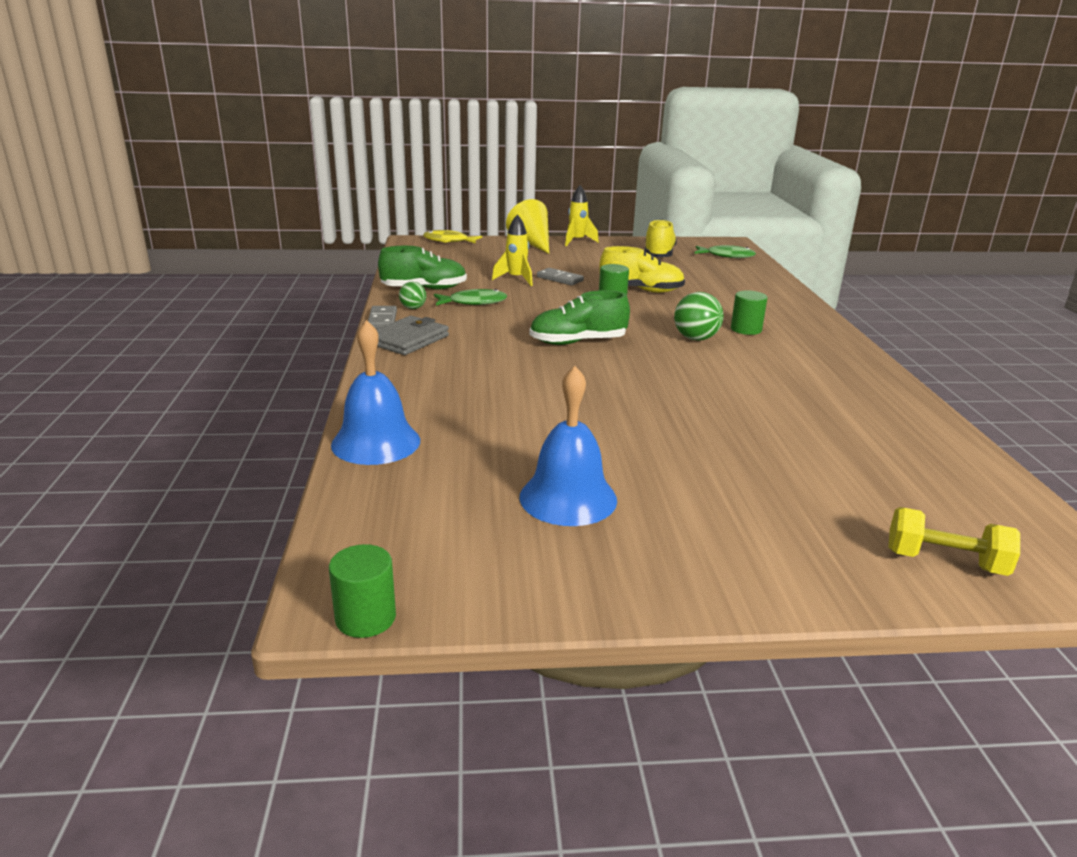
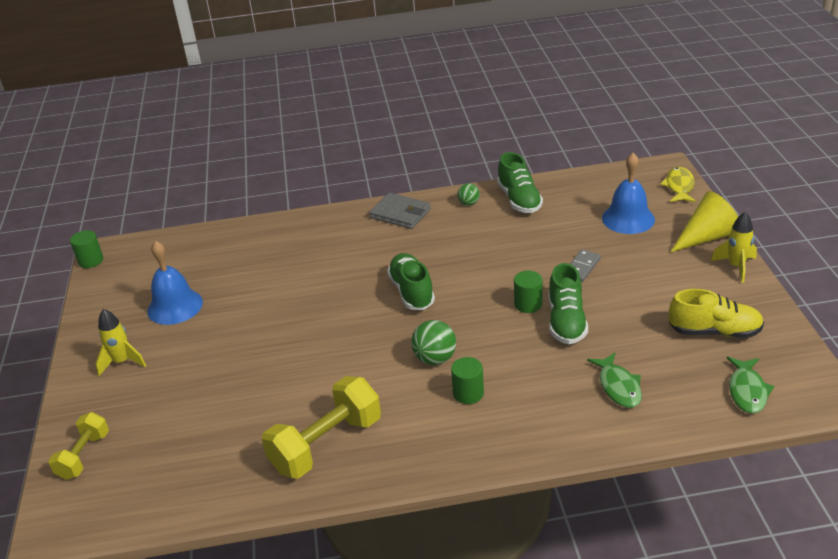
camera: 90 degrees right, 10 degrees up
(376, 442) = (243, 232): blue bell -> blue bell (628, 218)
(382, 320) = (438, 195): grey domino -> none
(474, 302) = (492, 229): green fish -> green fish (618, 387)
(516, 279) = (568, 242): yellow rocket -> yellow rocket (122, 362)
(641, 290) = (566, 322): yellow shoe -> green shoe
(842, 391) = (326, 445): none -> yellow dumbbell

